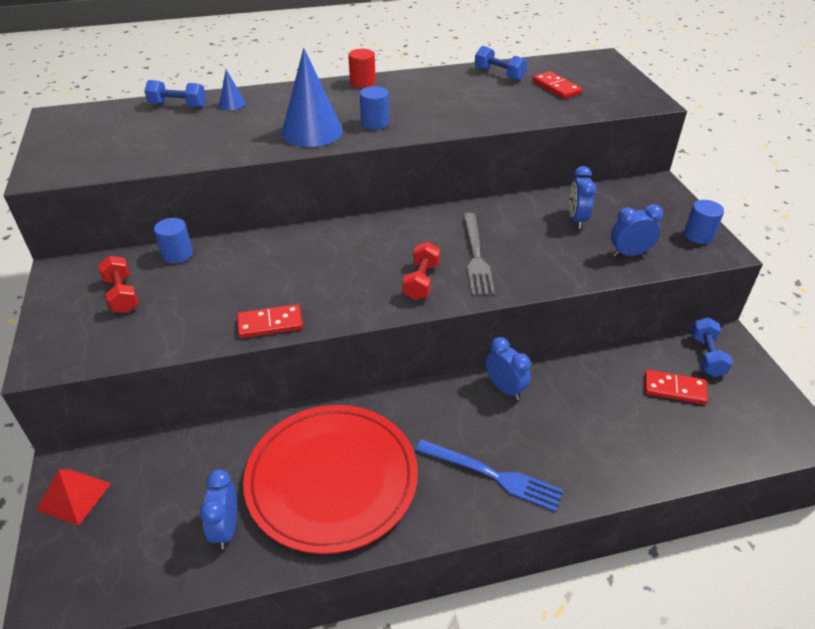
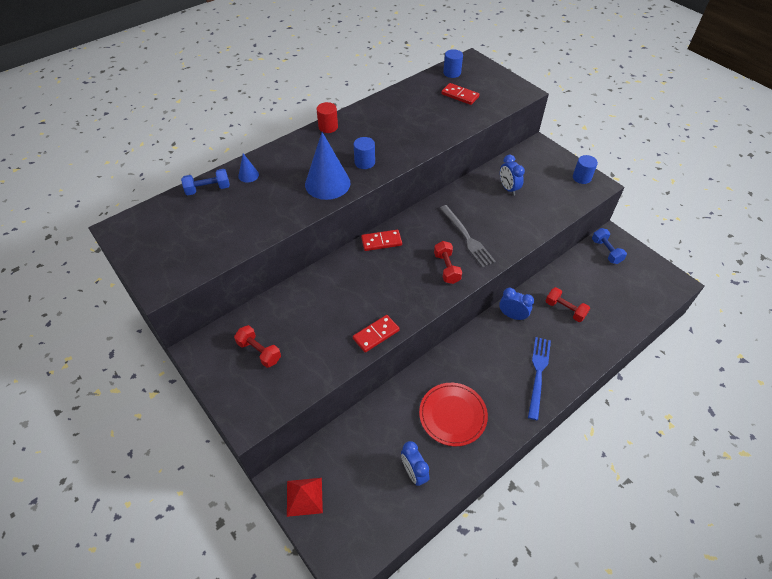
camera: 25 degrees left, 10 degrees up
(177, 254) = (272, 306): blue cylinder -> blue cylinder (452, 73)
(332, 479) = (452, 415): red plate -> red plate, size x0.61
(492, 475) = (538, 374): blue fork -> blue fork turned 75 degrees counterclockwise
(499, 74) = (415, 93): blue dumbbell -> none
(590, 408) = (565, 310): none -> red dumbbell
(629, 254) = (552, 204): blue clock -> none
(674, 389) = (601, 280): red domino -> red domino (381, 242)

